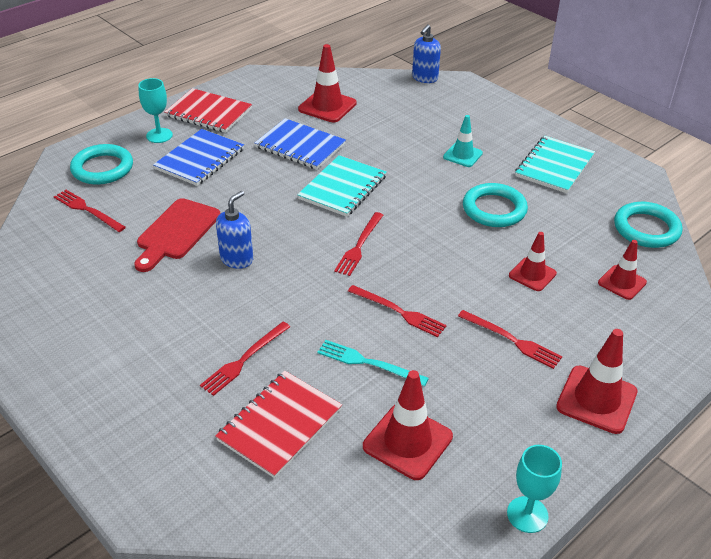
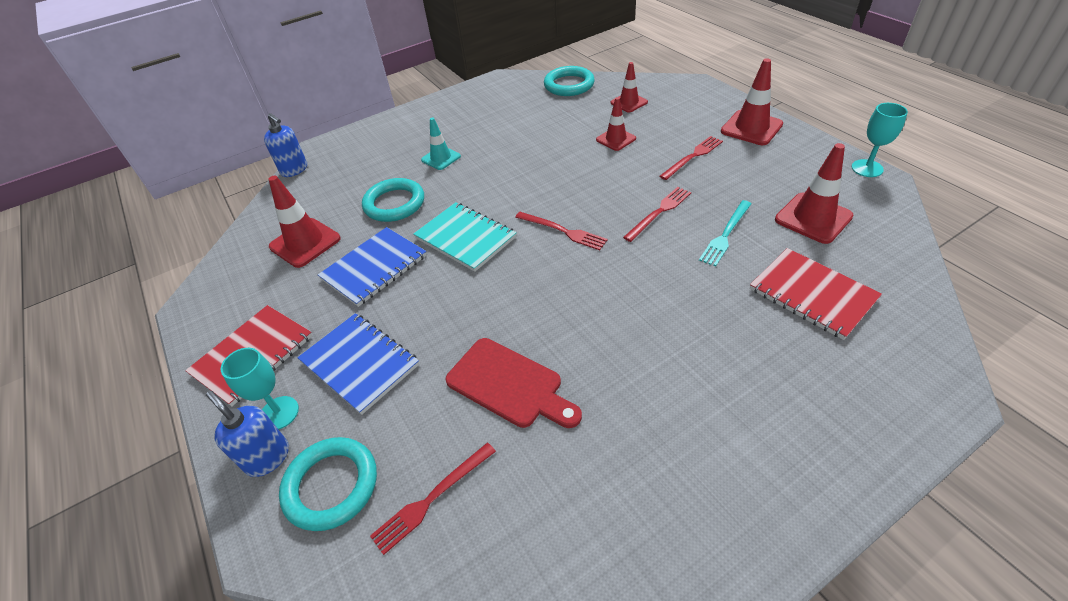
camera: 75 degrees left, 5 degrees up
(237, 259) = (570, 325): blue soap dispenser -> blue soap dispenser (267, 457)
(244, 360) = (729, 319): red fork -> none
(494, 209) = (527, 149): turquoise ring -> turquoise ring (394, 204)
(554, 166) = (477, 113): turquoise notebook -> none

